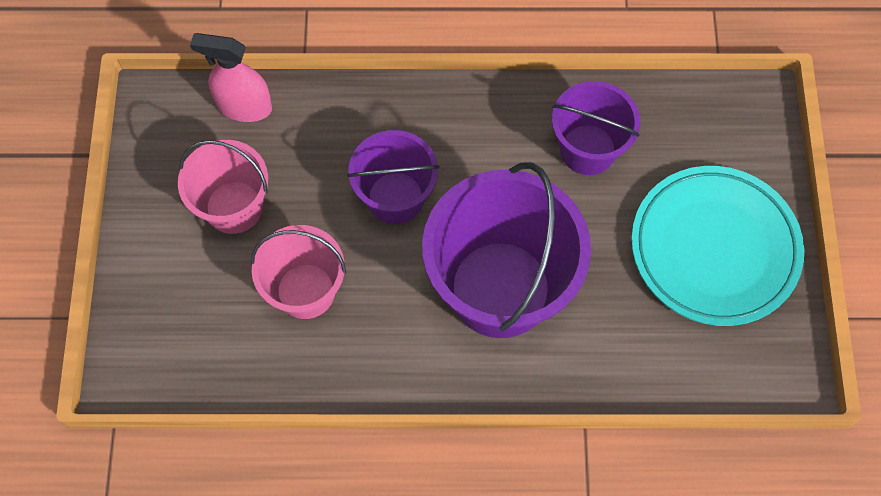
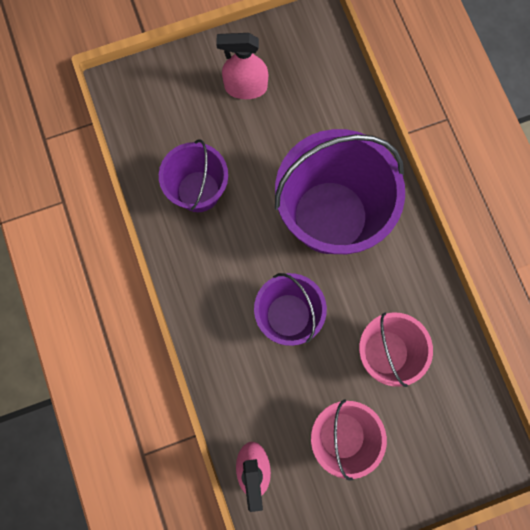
camera: 110 degrees left, 10 degrees up
(714, 248) = (245, 87): turquoise plate -> pink spray bottle

